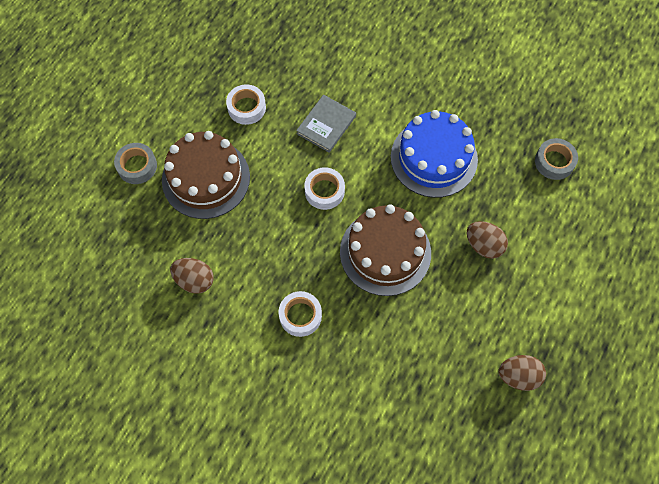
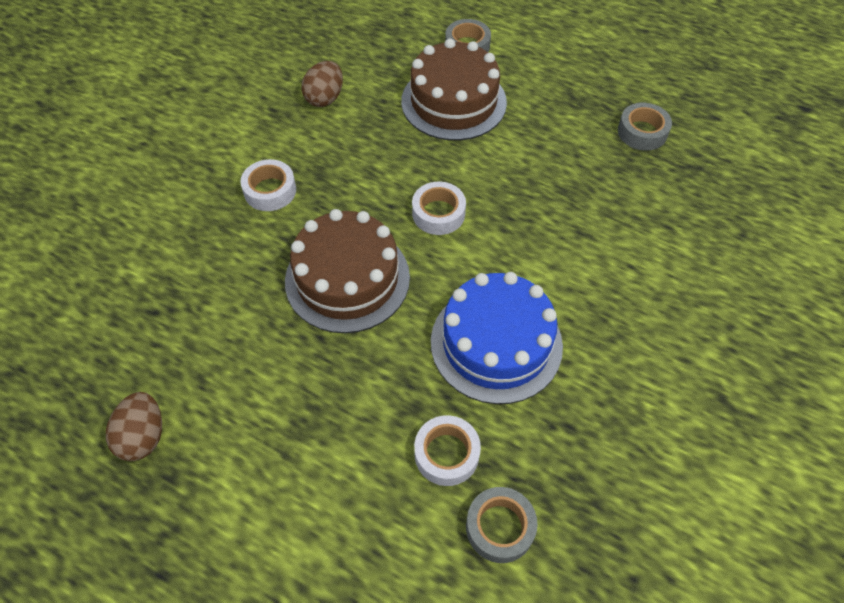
camera: 90 degrees right, 10 degrees down
(246, 108) = (556, 134): white tape -> white tape (446, 454)
(247, 51) = (642, 132): none -> grey tape
(326, 125) = (539, 215): grey book -> none
(484, 245) = (350, 403): brown egg -> none

